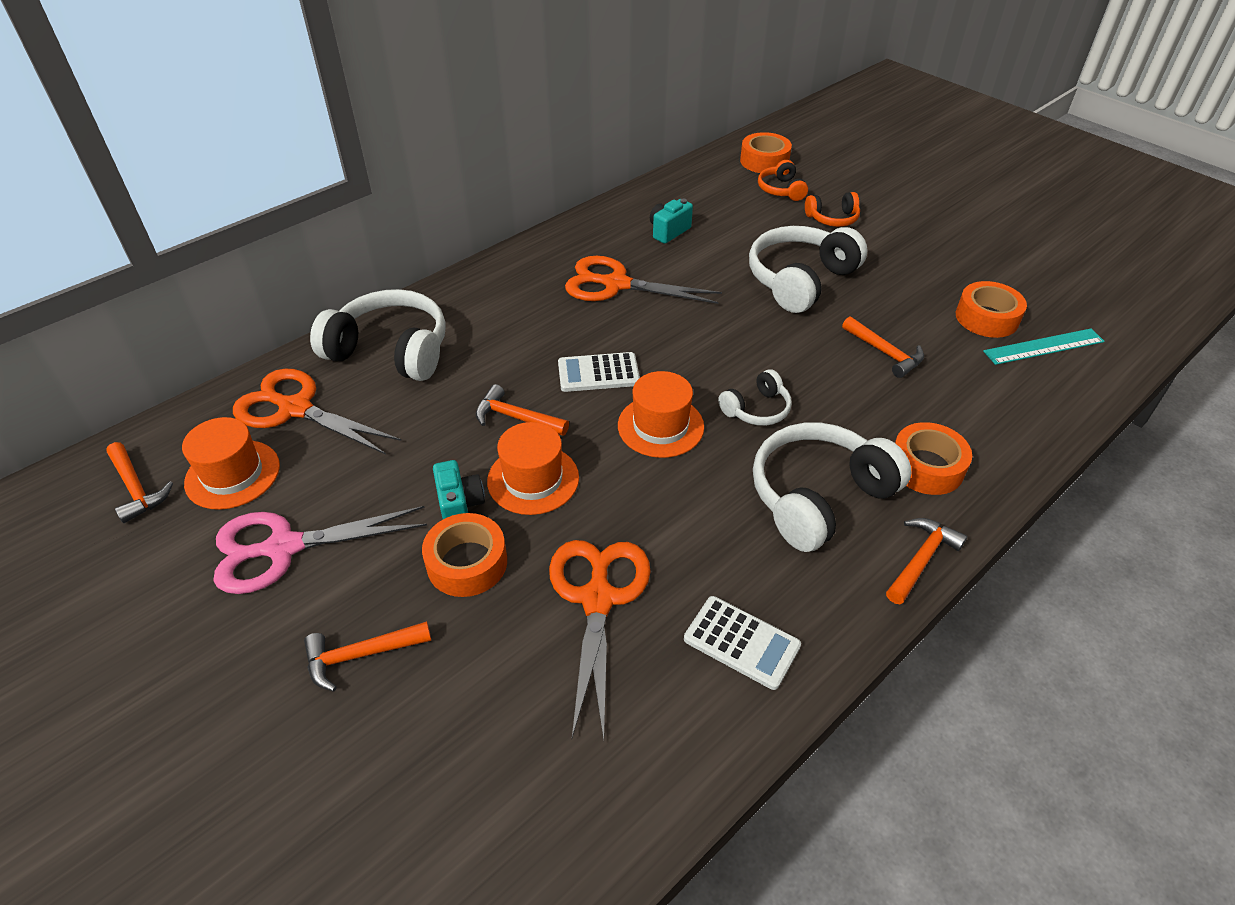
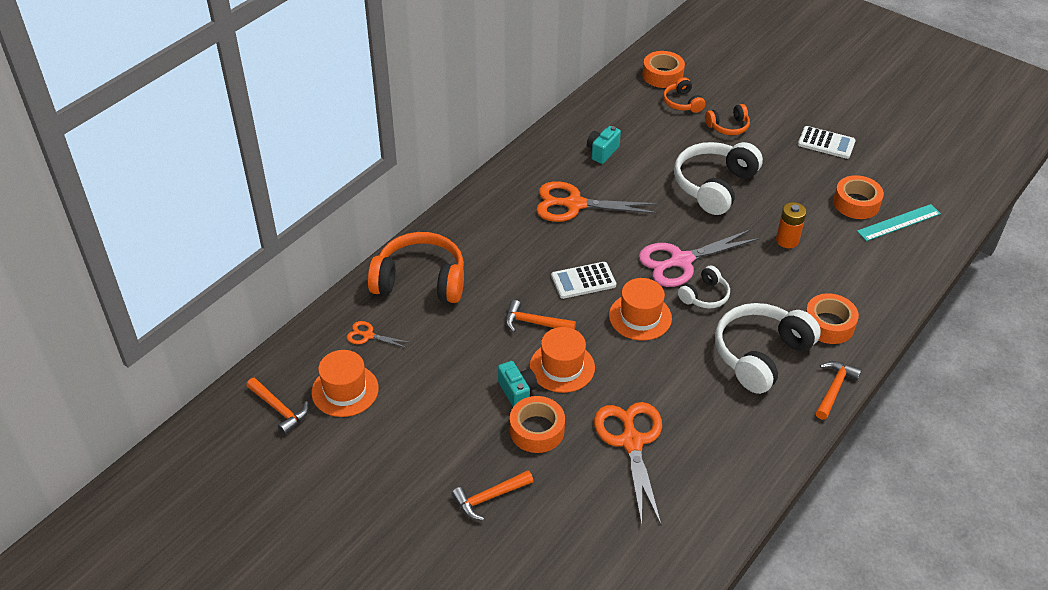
camera: 10 degrees left, 0 degrees up
(283, 547) = (406, 436): pink scissors -> pink scissors (681, 261)
(295, 408) = (368, 335): orange scissors -> orange scissors, size x0.47
(391, 351) = (420, 280): white headphones -> orange headphones
(741, 642) = (730, 456): white calculator -> white calculator (826, 143)
(884, 353) = (787, 240): orange hammer -> orange battery

